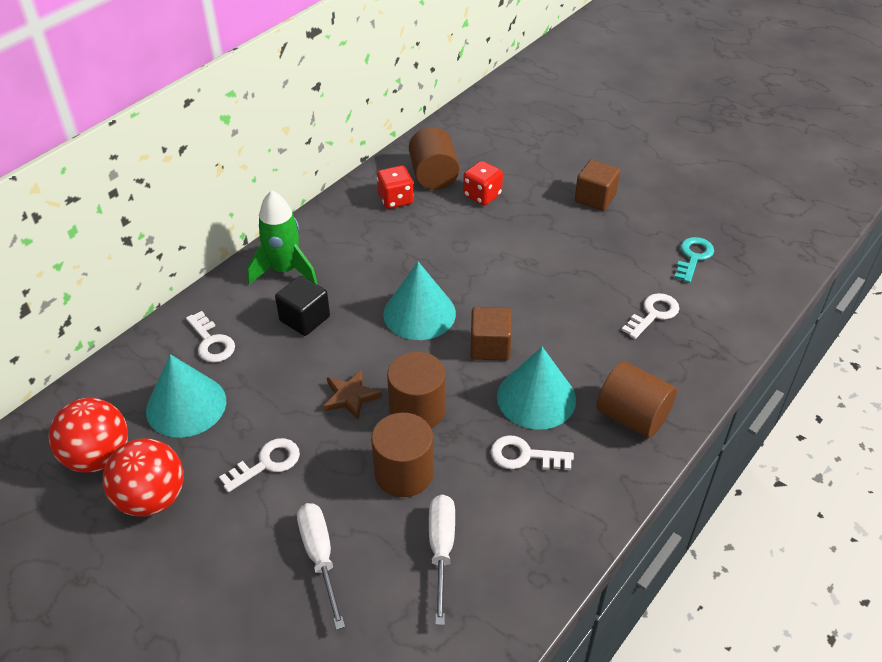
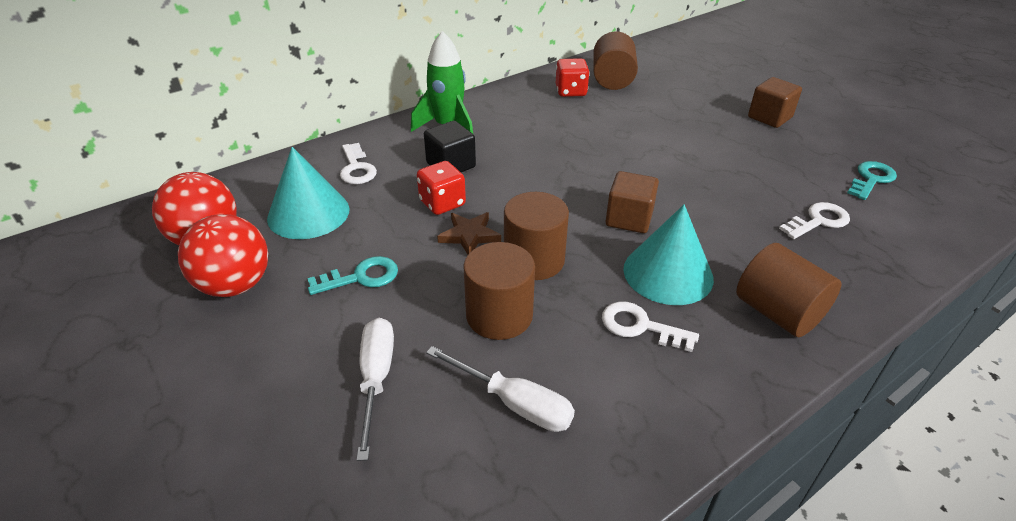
camera: 15 degrees right, 5 degrees down
(267, 463) = (361, 277): white key -> turquoise key
(419, 313) = (564, 179): turquoise cone -> none
(441, 550) = (514, 403): white screwdriver -> white screwdriver turned 105 degrees clockwise
(482, 195) = (655, 100): red dice -> red dice (442, 203)

